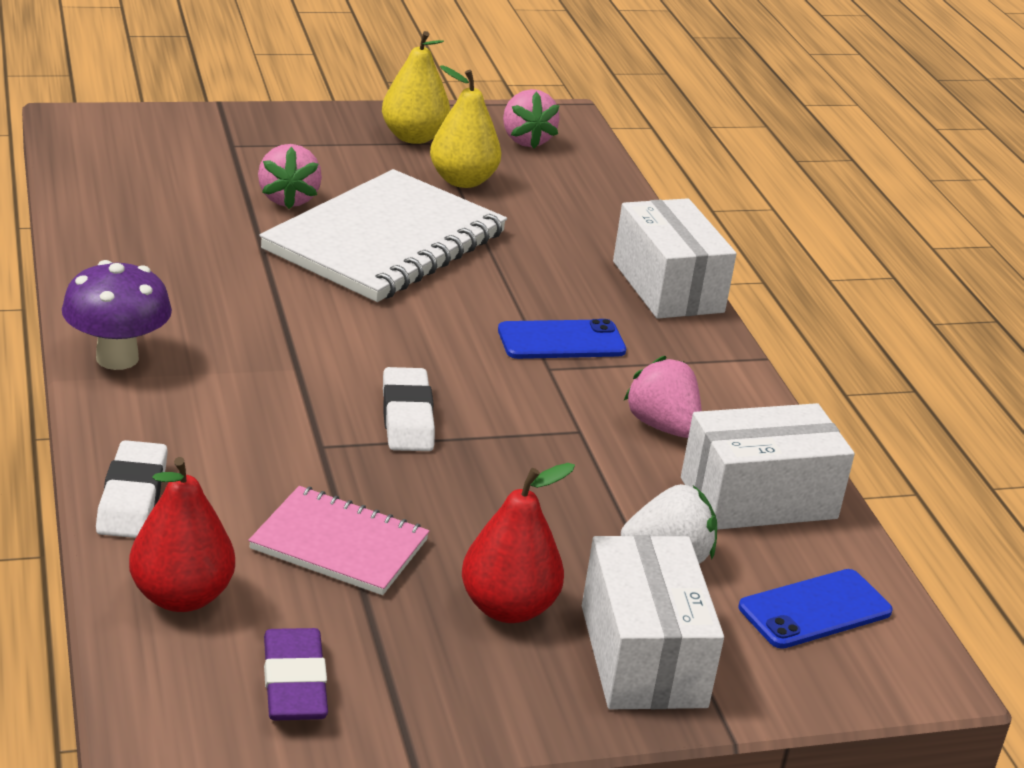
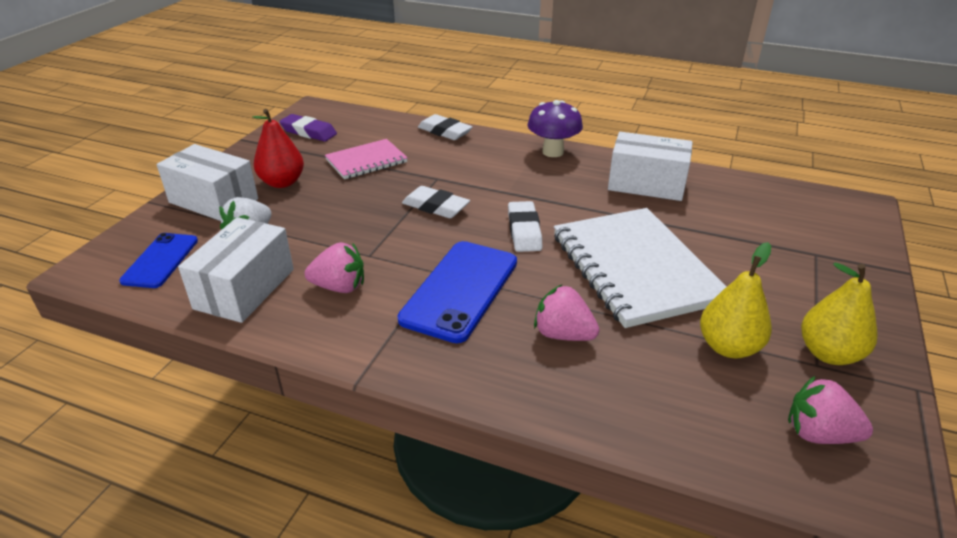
camera: 130 degrees right, 5 degrees up
(181, 597) = (377, 126): red pear -> none
(288, 199) = (716, 250): pink strawberry -> pink strawberry (563, 334)
(388, 329) = (524, 231): none -> white eraser
(561, 341) = (460, 290): blue phone -> blue phone, size x1.61
(667, 287) = (489, 383): white box -> white box (646, 184)

